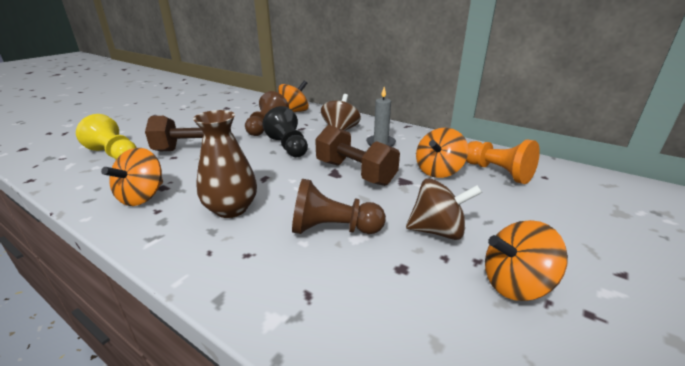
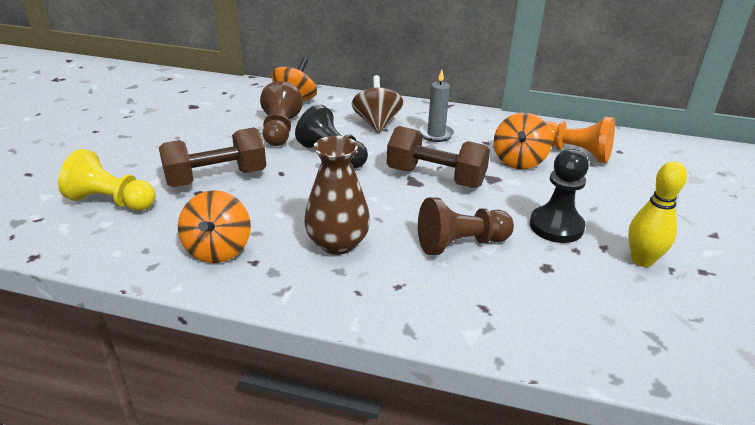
camera: 20 degrees left, 5 degrees up
(438, 231) = (556, 226): brown spinning top -> black pawn
(515, 284) = (642, 260): orange spinning top -> yellow bowling pin

